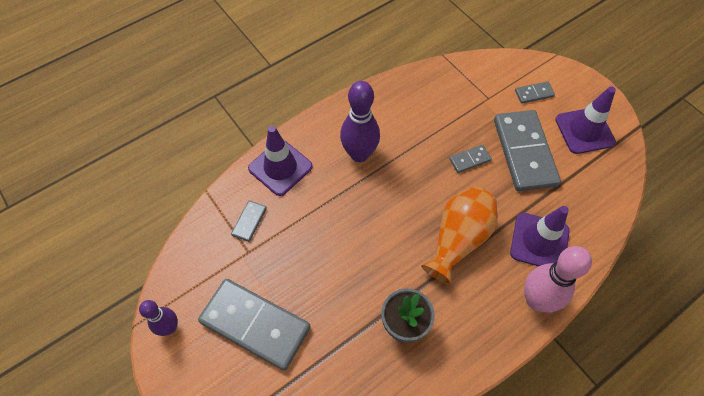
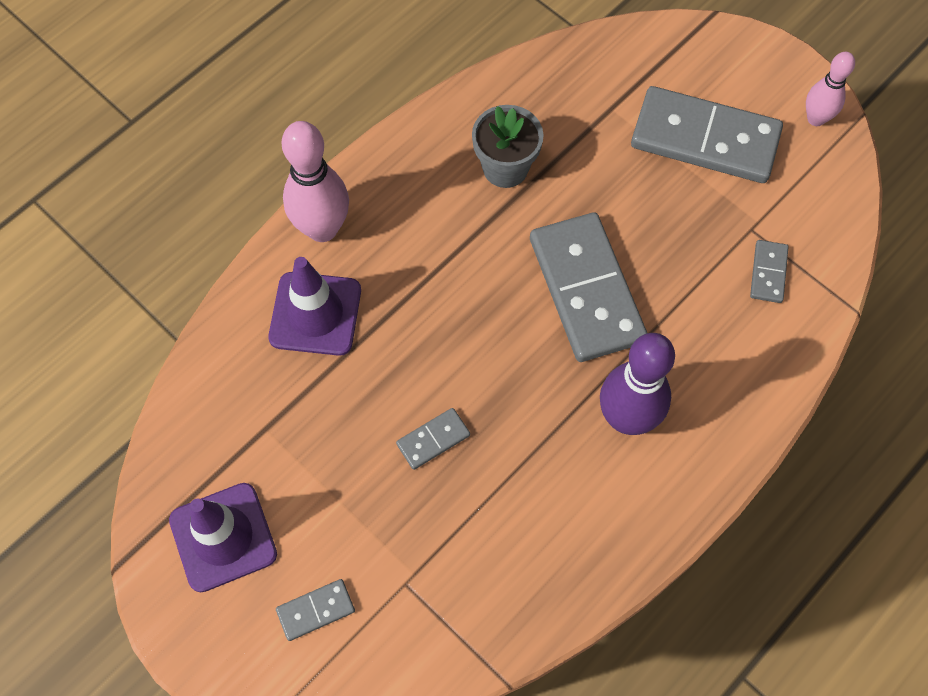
camera: 170 degrees right, 5 degrees up
(170, 327) = (816, 119): purple bowling pin -> pink bowling pin
(280, 167) = (753, 371): purple traffic cone -> none
(458, 239) = (441, 297): orange vase -> none
(524, 152) = (337, 471): grey domino -> grey domino (586, 289)

